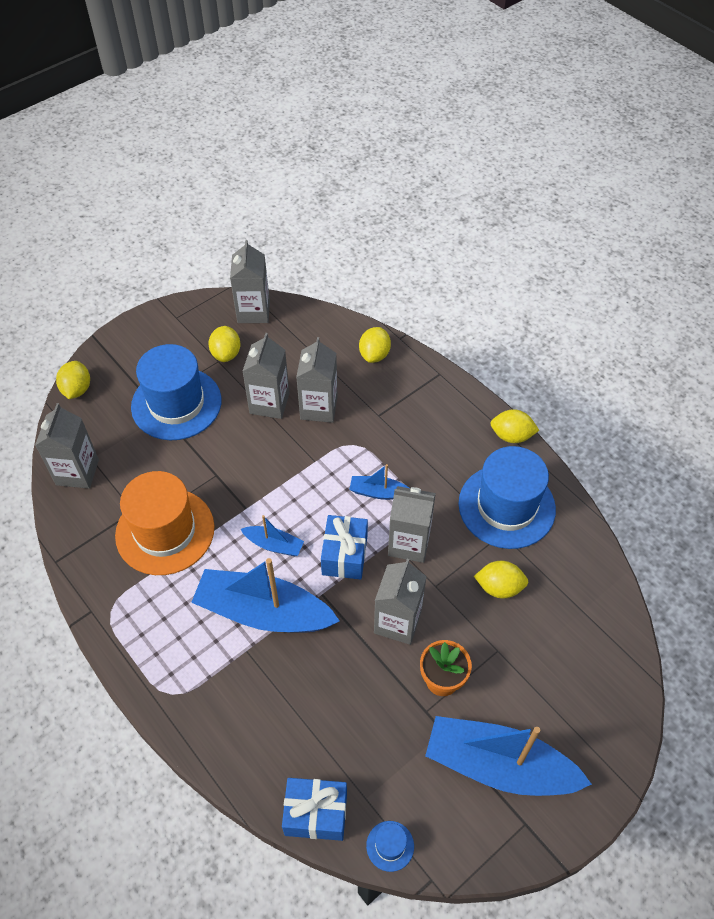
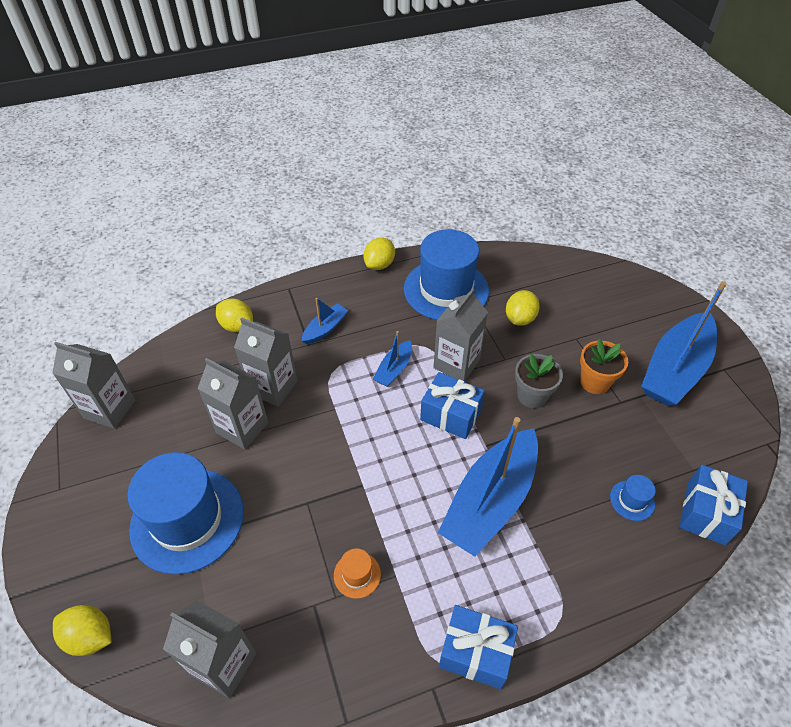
camera: 70 degrees left, 5 degrees down
(124, 634) = (475, 652): none -> blue gift
(165, 531) = (357, 574): orange hat -> orange hat, size x0.40
(226, 354) = (150, 450): yellow lemon -> none
(274, 545) = (417, 470): blue boat -> blue boat (325, 329)
(390, 846) = (738, 464): blue hat -> blue hat (632, 500)
(397, 622) = (532, 396): grey carton -> grey flower pot

